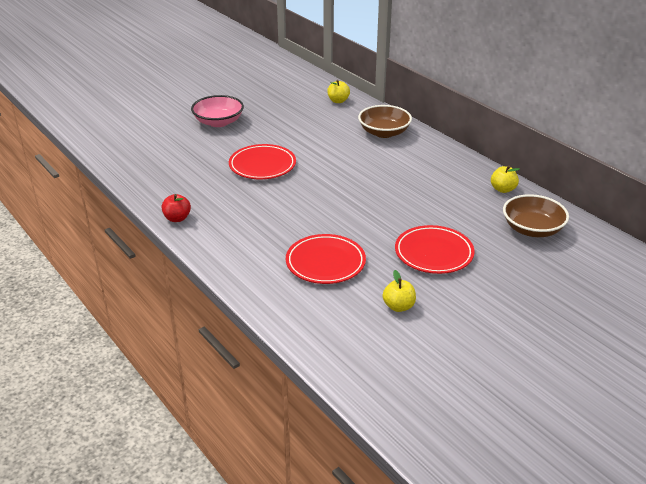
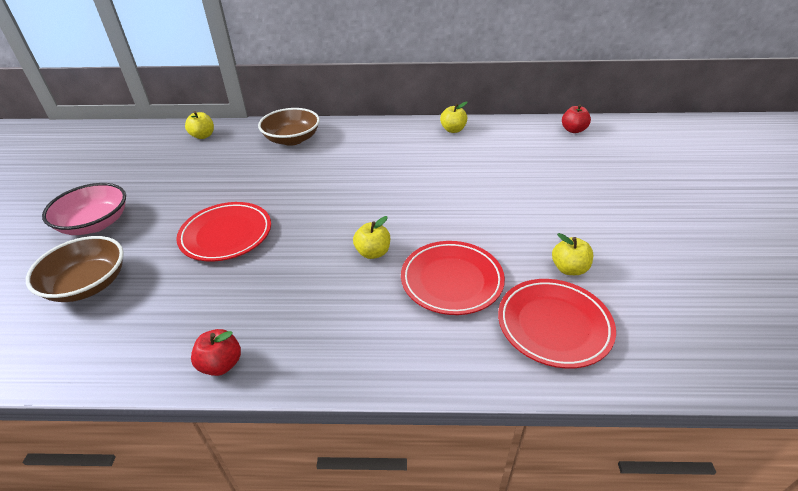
camera: 50 degrees left, 5 degrees up
(313, 222) = (373, 252): none -> yellow apple
(434, 253) = (505, 206): red plate -> red plate (554, 325)
(532, 229) = (521, 144): brown bowl -> brown bowl (88, 284)
(601, 247) = (573, 130): none -> red apple

